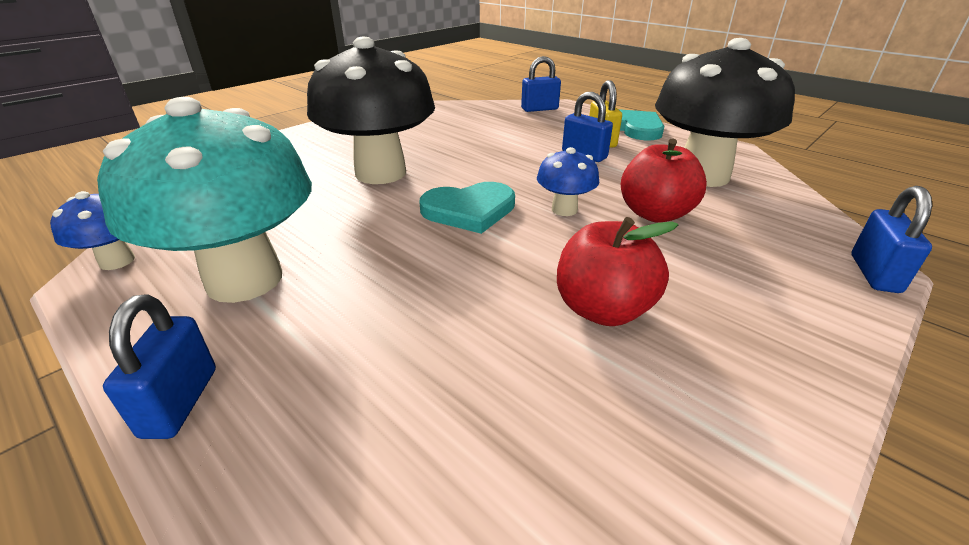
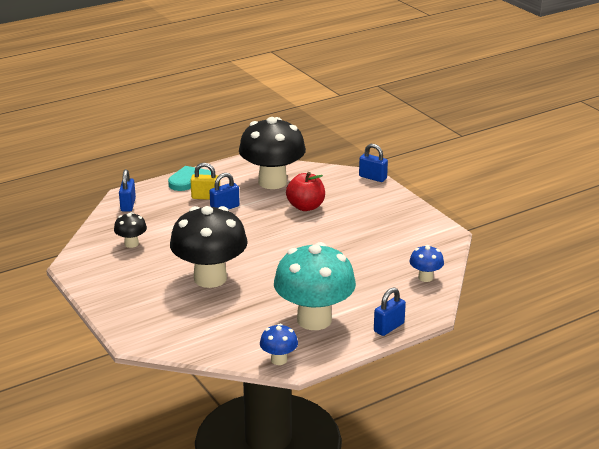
camera: 75 degrees left, 5 degrees down
(180, 402) = (389, 327): blue padlock -> blue padlock turned 60 degrees counterclockwise
(452, 122) = (131, 244): none -> black mushroom
(469, 210) = (276, 255): turquoise heart -> none
(564, 209) = (289, 228): blue mushroom -> blue mushroom (425, 277)
(603, 309) = (371, 237): red apple -> none

